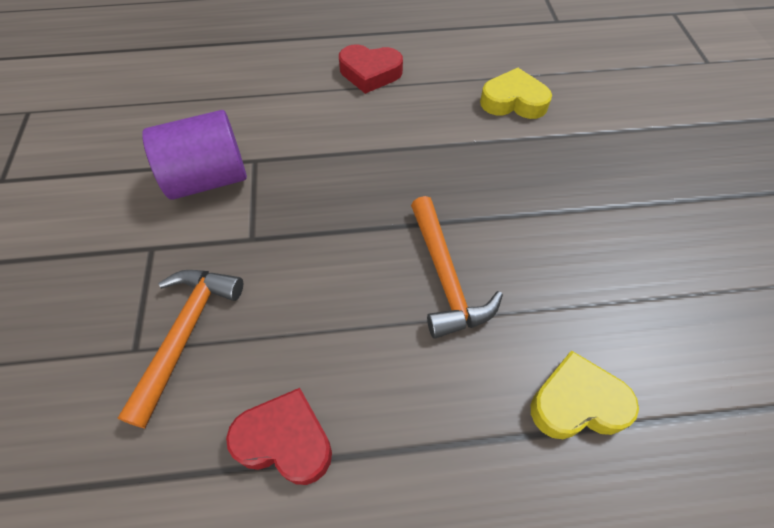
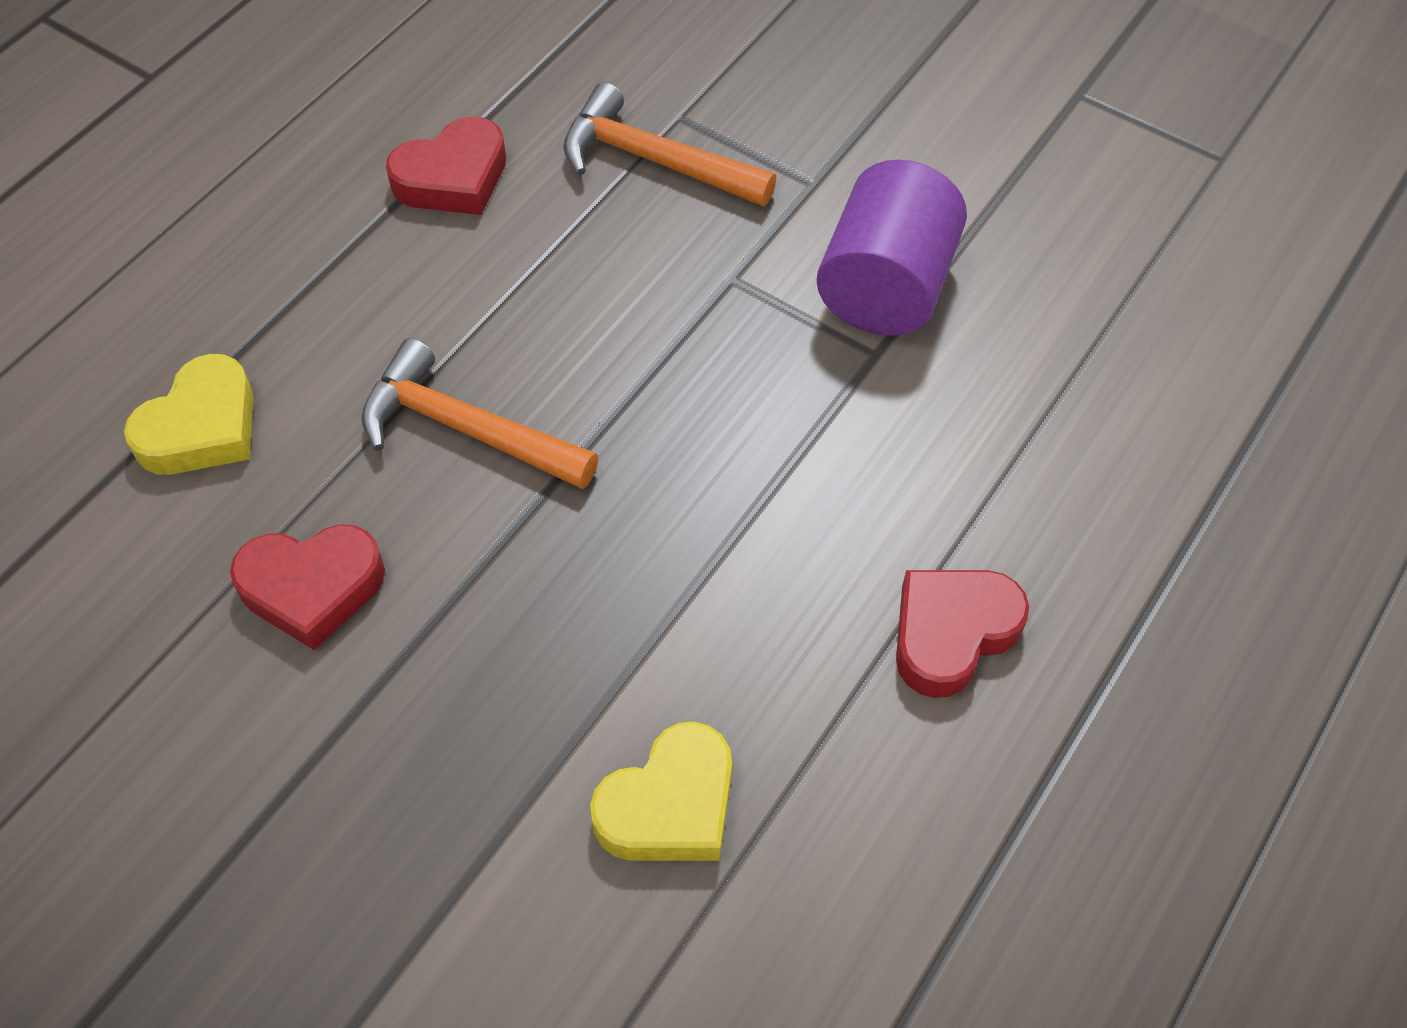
camera: 130 degrees right, 0 degrees up
(185, 334) = (655, 161): orange hammer -> orange hammer turned 150 degrees clockwise
(581, 267) = (312, 588): none -> red heart

